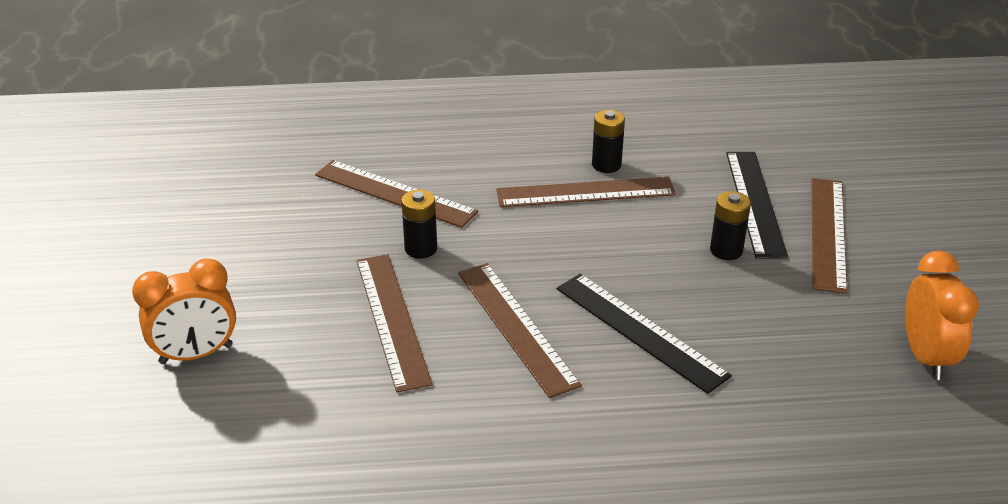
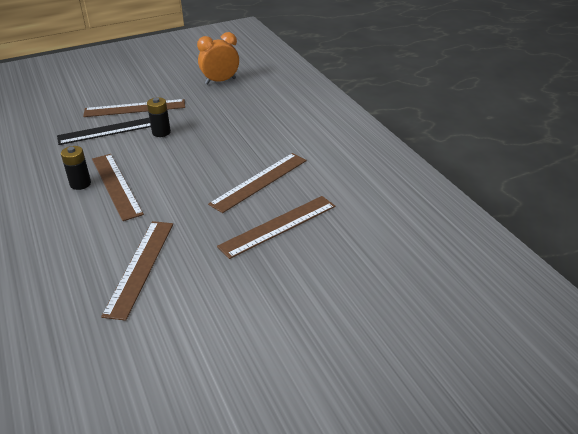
camera: 110 degrees left, 0 degrees up
(196, 354) = (360, 297): orange clock -> none
(421, 248) = (203, 235): black battery -> none
(639, 331) = (241, 146): black ruler -> none

